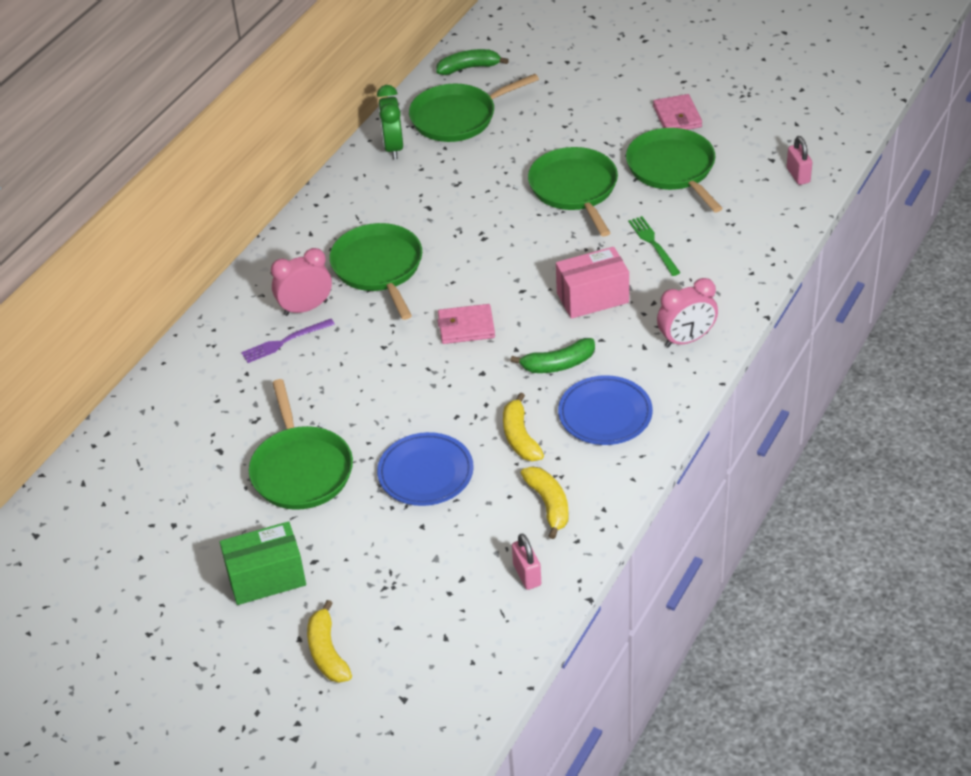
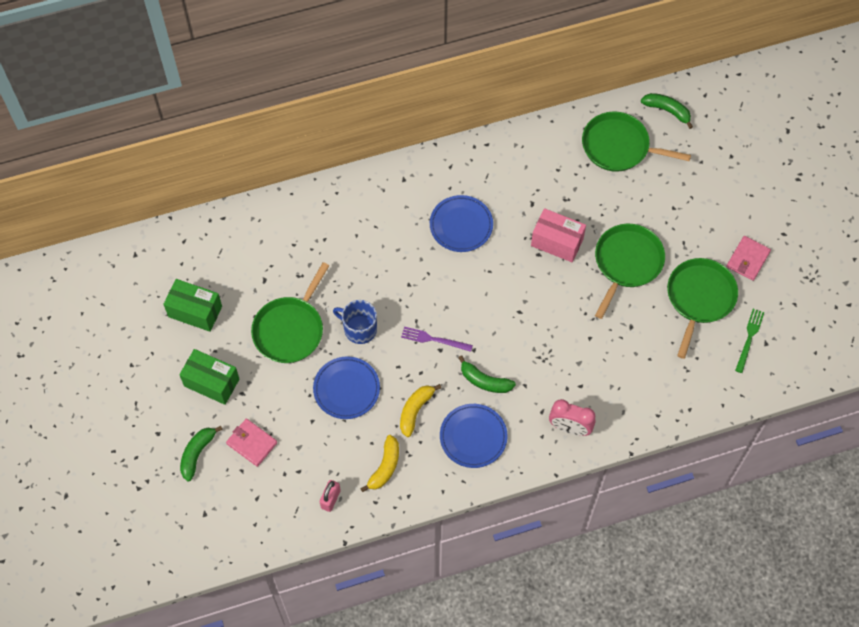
camera: 40 degrees right, 20 degrees up
(170, 532) = (195, 311): none -> green box
(285, 341) = (363, 234): purple fork -> purple fork (434, 339)
(305, 308) = (396, 220): pink clock -> none
(327, 652) = (197, 453): yellow banana -> green banana
(376, 416) = (359, 329): none -> blue mug
(379, 268) = (461, 225): green pan -> blue plate
(393, 147) = (559, 139): green clock -> none
(466, 327) = (464, 310): pink wallet -> pink wallet (252, 443)
(592, 298) = (551, 352): pink box -> pink box (557, 242)
(653, 244) = (626, 344): green fork -> green fork (749, 338)
(798, 175) = (767, 369): pink padlock -> none

